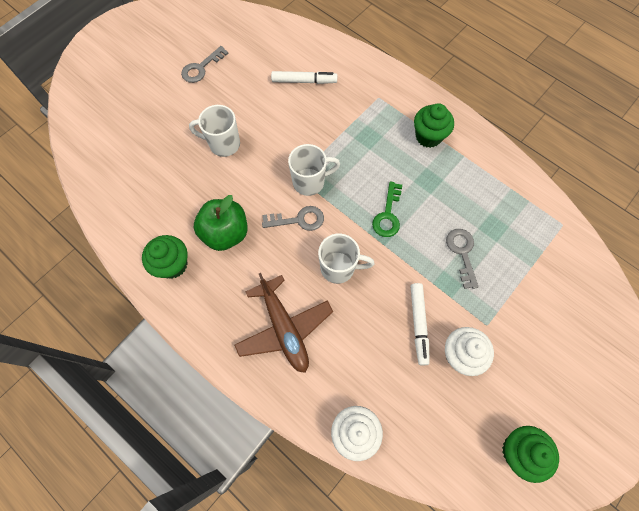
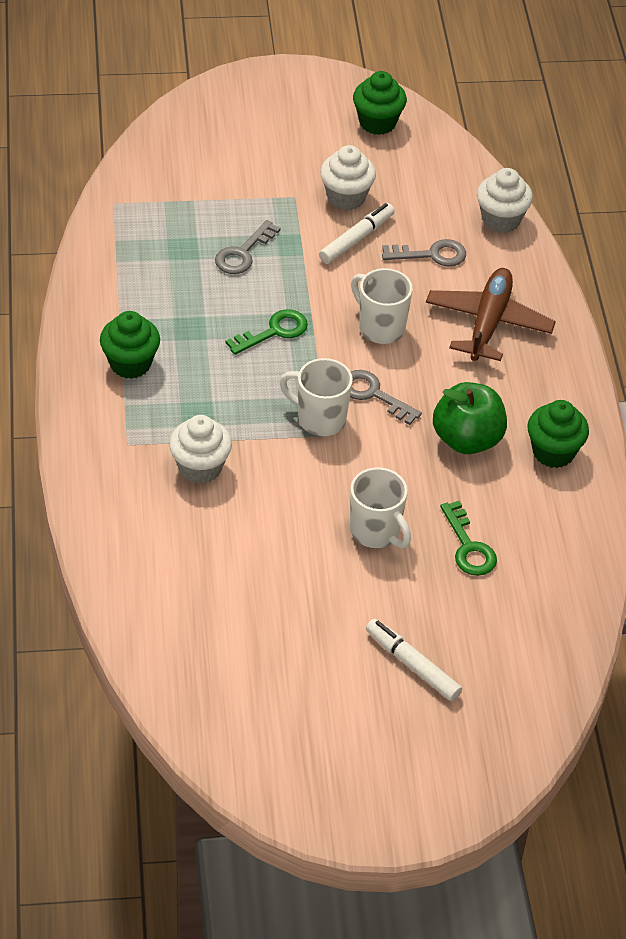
camera: 140 degrees left, 20 degrees down
(172, 171) = (469, 547): none -> green key
(201, 68) = (305, 653): grey key -> grey key (431, 255)
(304, 81) = (192, 531): white marker -> white marker (412, 665)
(335, 111) = (200, 467): none -> white cupcake

